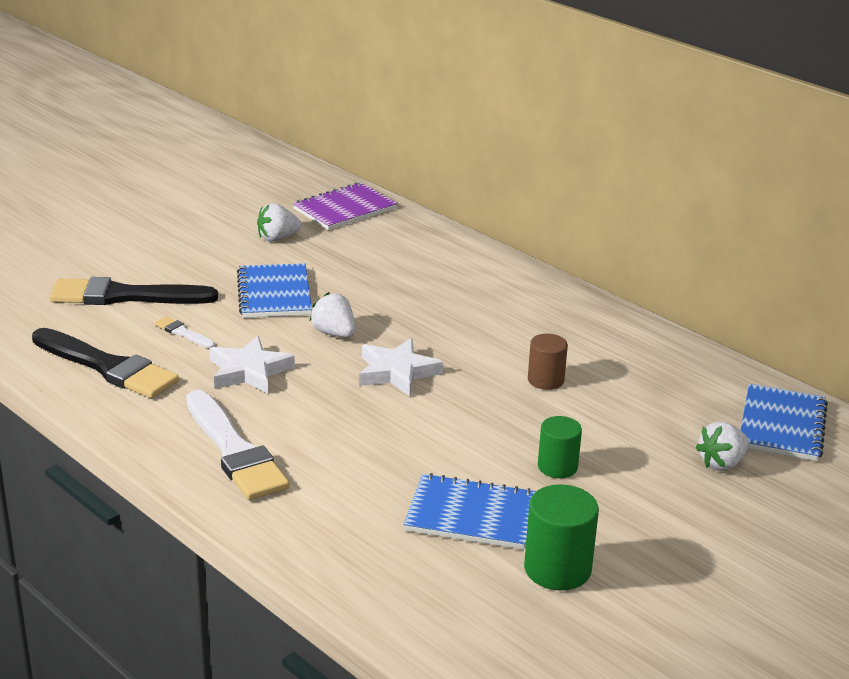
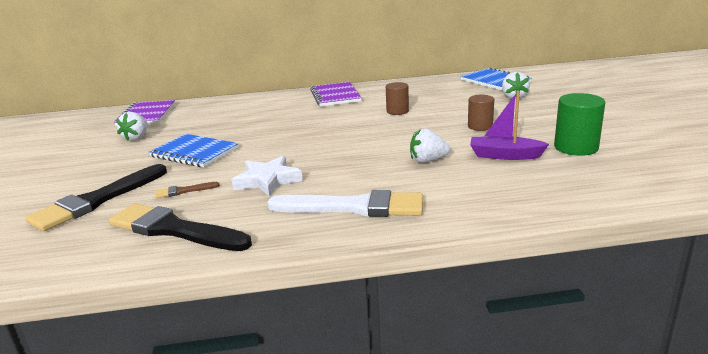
camera: 50 degrees left, 5 degrees down
(107, 367) = (174, 230): black brush -> black brush turned 135 degrees counterclockwise
(183, 333) = (184, 191): white brush -> brown brush
(334, 333) = (269, 147): white strawberry -> white strawberry (428, 160)
(397, 372) = (337, 141): white star -> none
(471, 515) = (505, 155): blue notebook -> purple boat
(552, 309) = (335, 96): none -> purple notebook
(557, 467) = (480, 126): green cylinder -> brown cylinder

